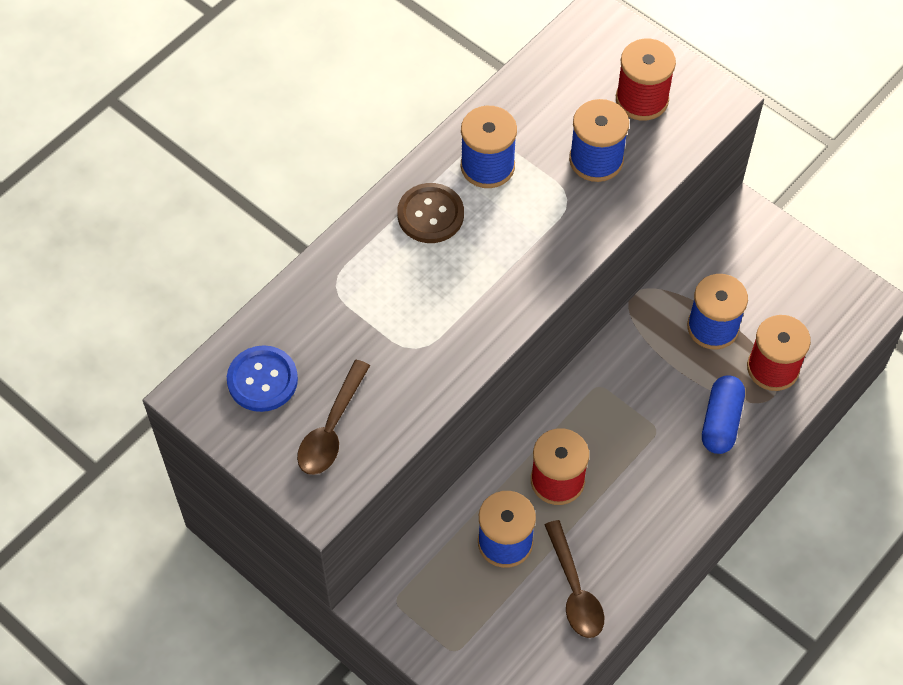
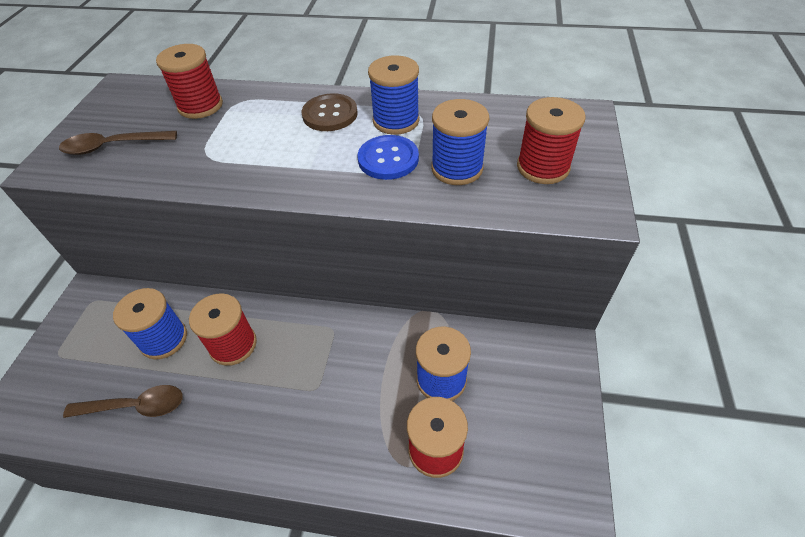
camera: 60 degrees right, 10 degrees down
(262, 380) = (142, 104): blue button -> blue button (388, 159)
(314, 324) = (200, 106): none -> red spool
(574, 589) = (135, 406): brown spoon -> brown spoon turned 135 degrees counterclockwise
(721, 421) = (353, 435): blue capsule -> none

